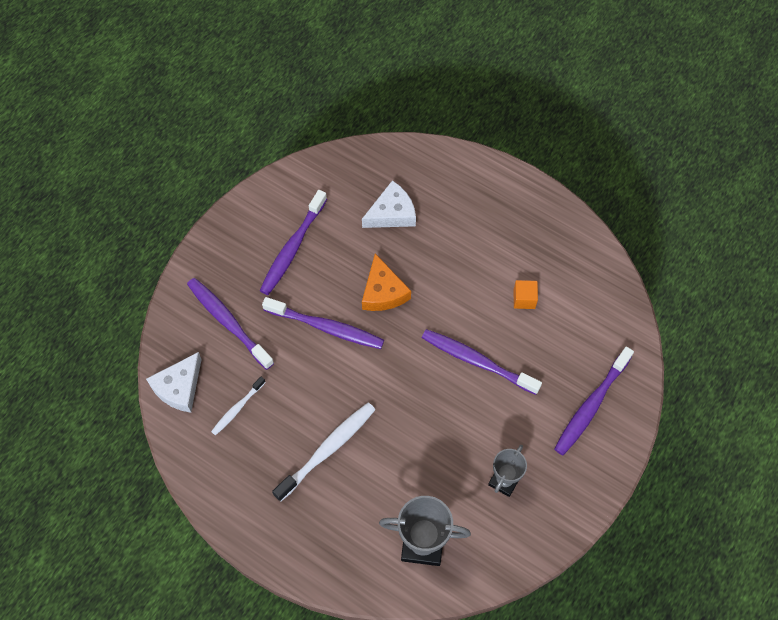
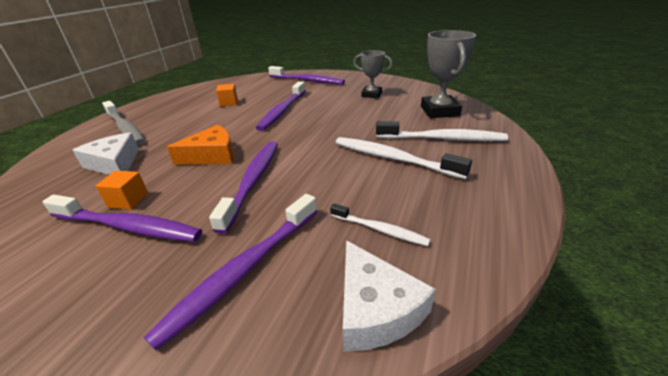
camera: 100 degrees left, 30 degrees down
(179, 387) = (375, 308): white cheese -> white cheese turned 45 degrees clockwise
(326, 240) = (128, 200): none -> orange cube
(351, 513) = (442, 139): none -> white toothbrush
(472, 201) = (125, 128): none -> grey toothbrush

